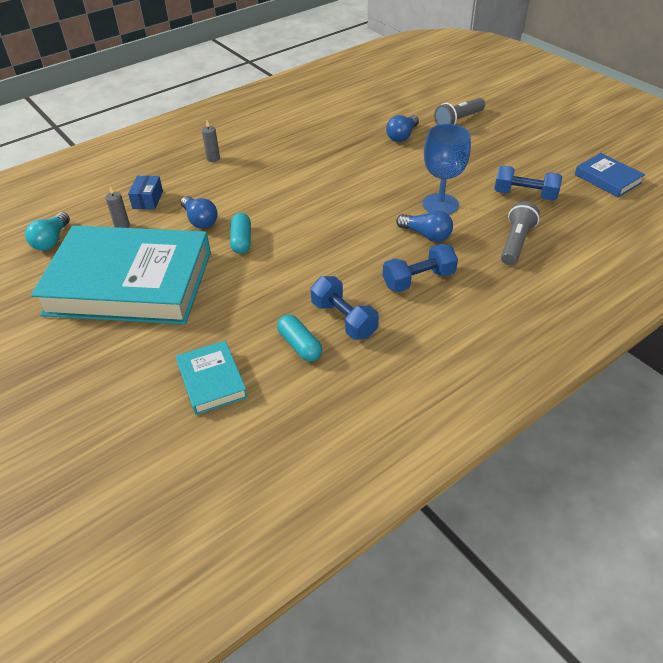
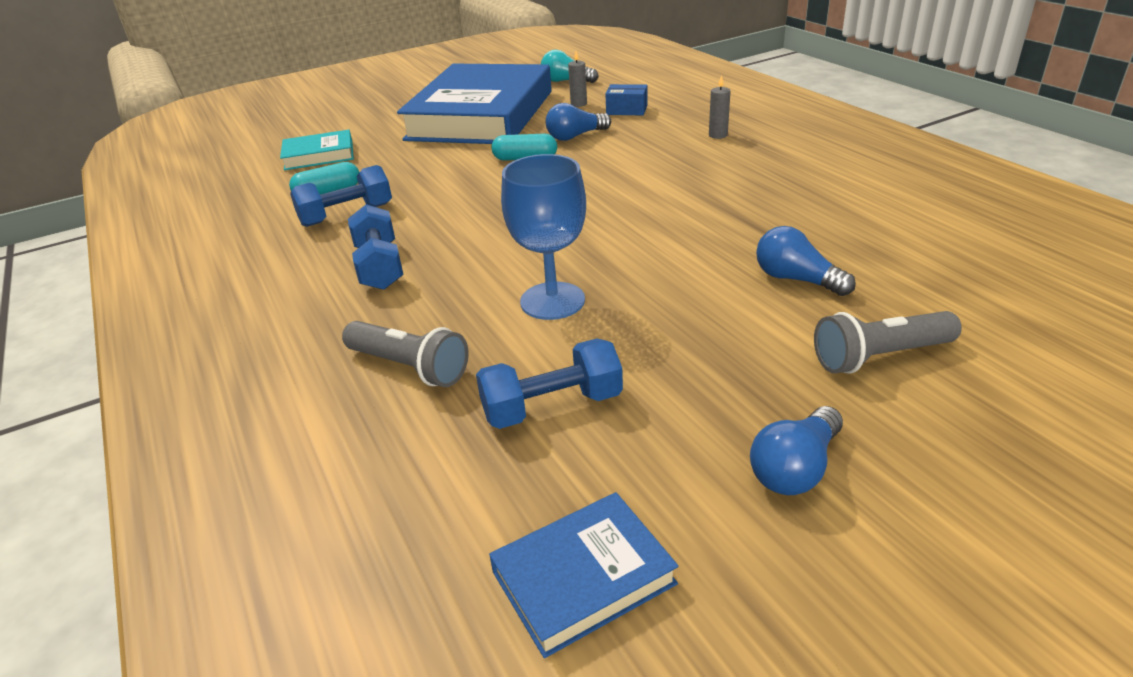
camera: 100 degrees right, 10 degrees down
(130, 282) = (481, 115): turquoise book -> blue book
(426, 235) = (475, 281): blue light bulb -> blue light bulb (795, 468)
(458, 121) = (880, 357): grey flashlight -> grey flashlight turned 75 degrees counterclockwise
(524, 195) = (552, 406): blue dumbbell -> blue dumbbell turned 45 degrees clockwise

